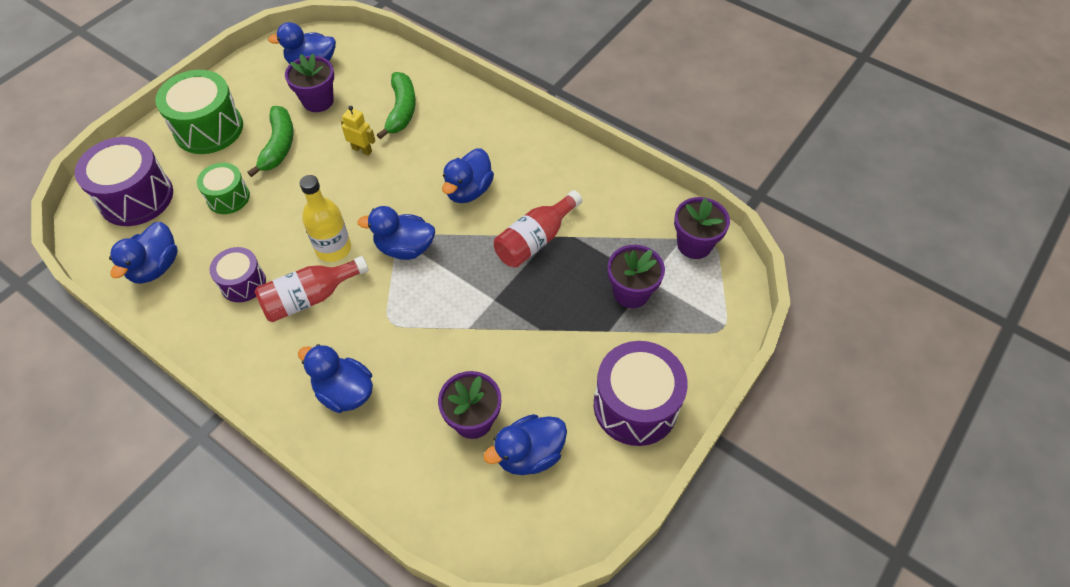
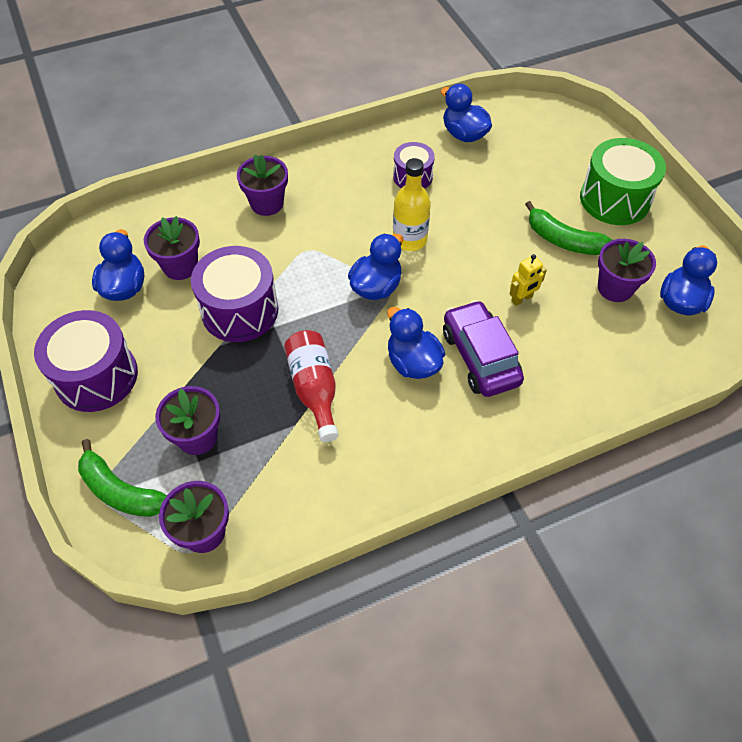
camera: 120 degrees right, 0 degrees up
(136, 197) = (550, 138): purple drum -> purple drum (240, 310)
(228, 197) = (515, 191): green drum -> none
(310, 297) = (368, 210): red bottle -> none
(344, 392) = (267, 203): blue duck -> purple flower pot
(401, 110) = (564, 352): green banana -> green banana (121, 491)
(437, 154) = (480, 357): none -> purple car

